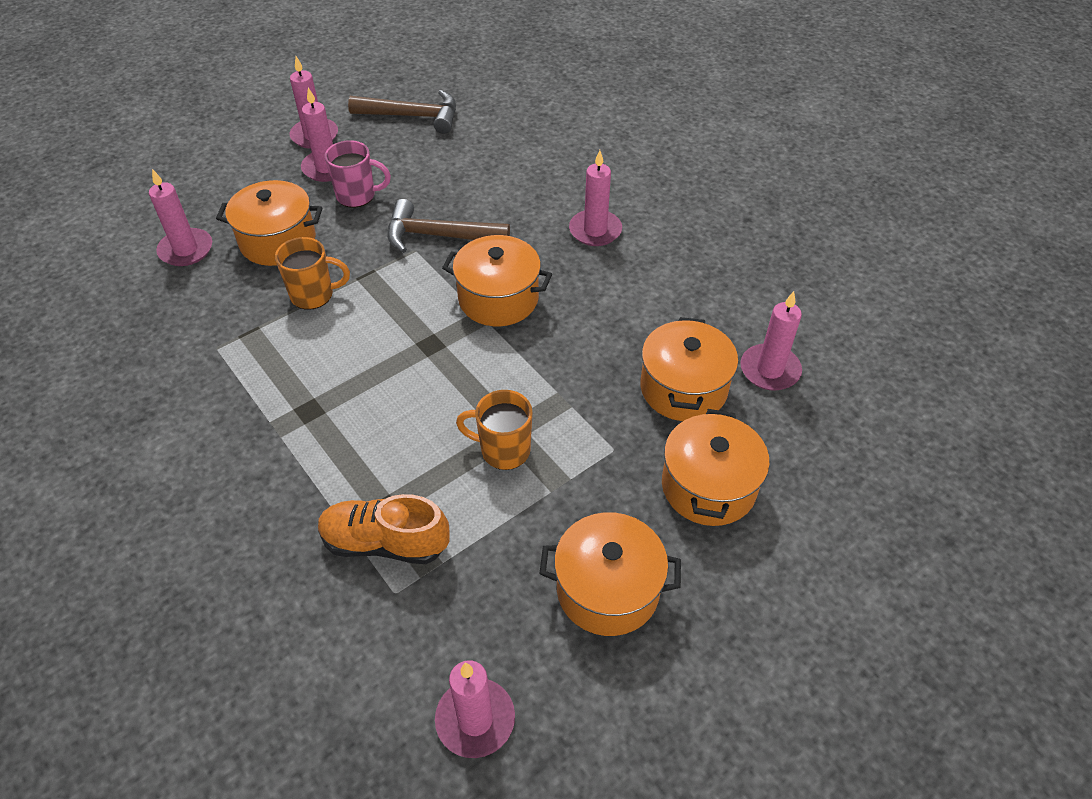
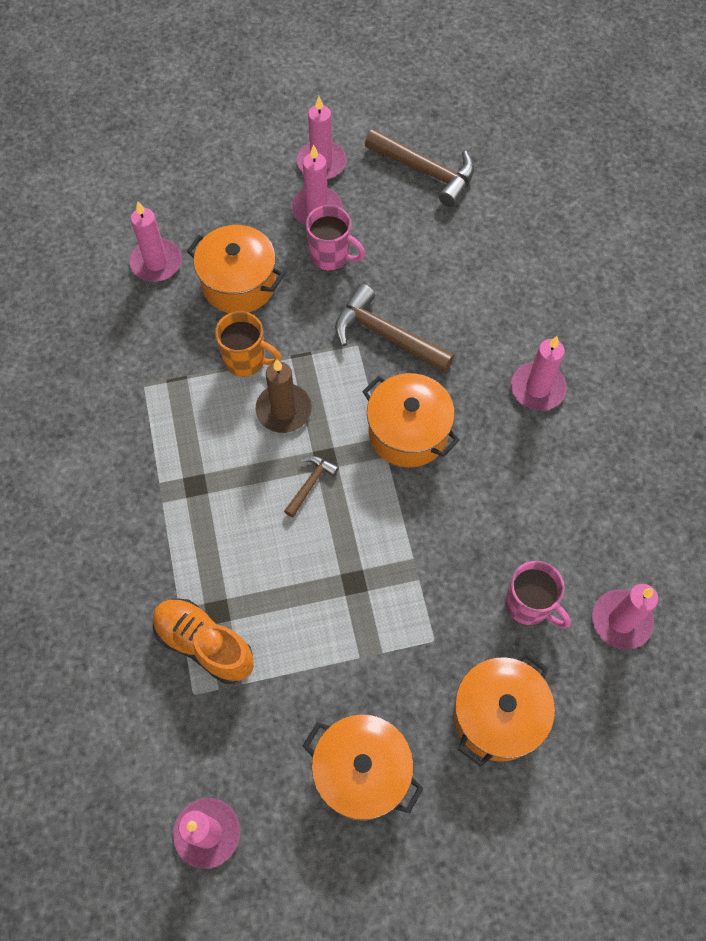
camera: 25 degrees right, 15 degrees up
(370, 321) = (283, 410): none -> brown candle
(426, 368) = (310, 483): none -> brown hammer
(503, 450) = (338, 598): orange mug -> none
(683, 388) = (529, 605): orange pot -> pink mug

